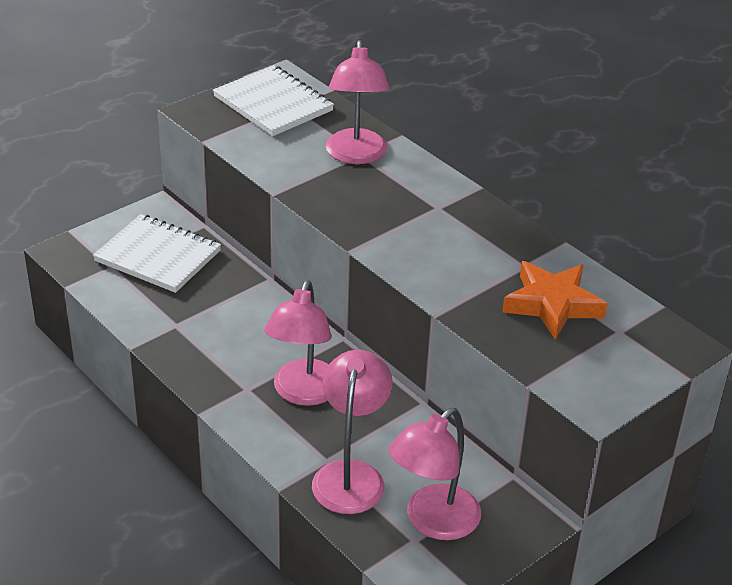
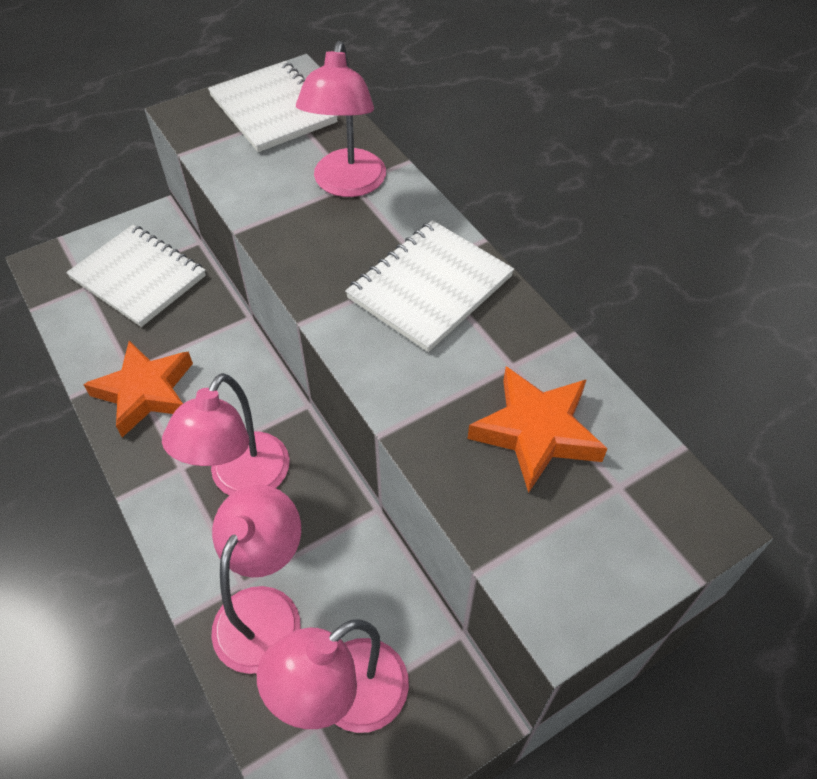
camera: 10 degrees right, 15 degrees up
(197, 339) = (145, 392): none -> orange star
(446, 221) = (430, 287): none -> white notebook

